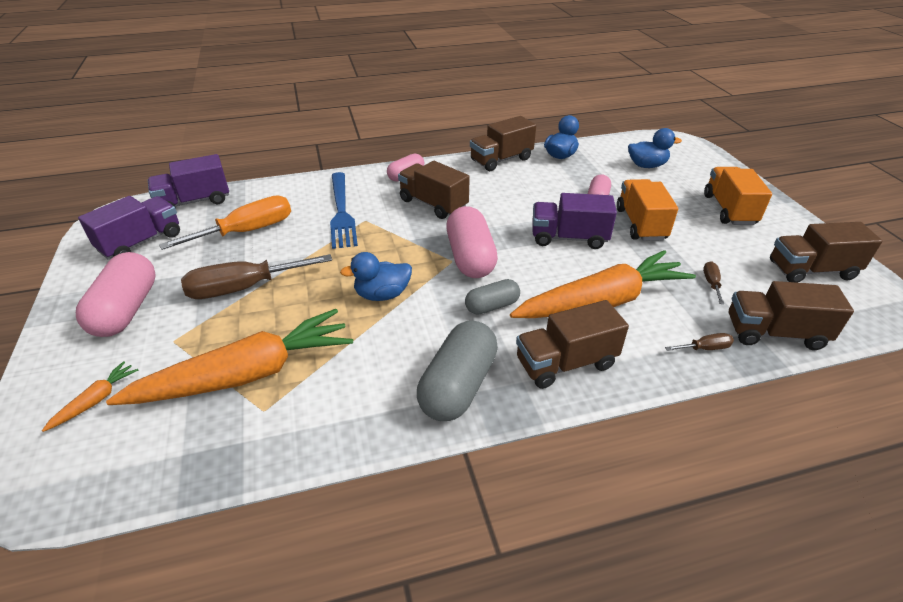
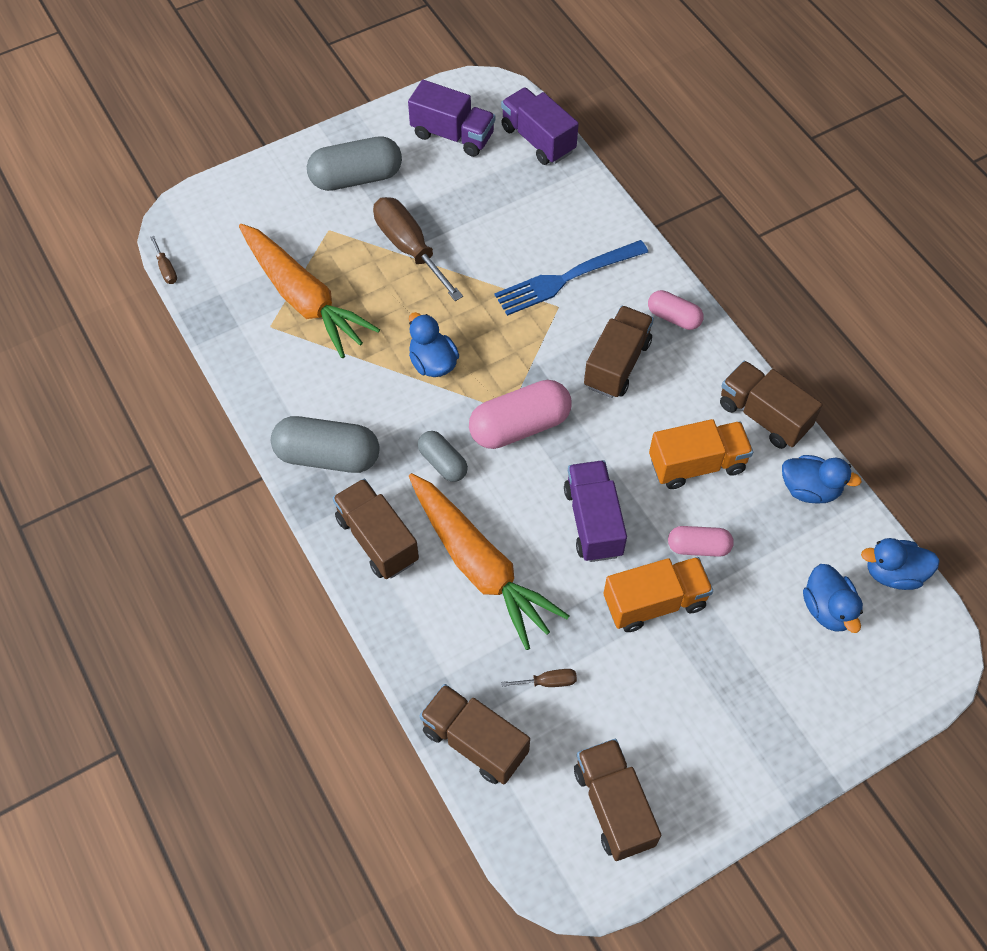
camera: 75 degrees right, 20 degrees up
(96, 400) = (255, 215): orange carrot -> none
(126, 310) = (356, 178): pink capsule -> grey capsule
(247, 231) = (500, 210): orange screwdriver -> none
(623, 143) = (893, 573): none -> blue duck
(705, 348) = (431, 667): brown screwdriver -> brown screwdriver (166, 269)
(729, 210) = (734, 718): orange truck -> orange truck (697, 464)
(774, 333) = (475, 741): brown truck -> brown truck turned 45 degrees counterclockwise

